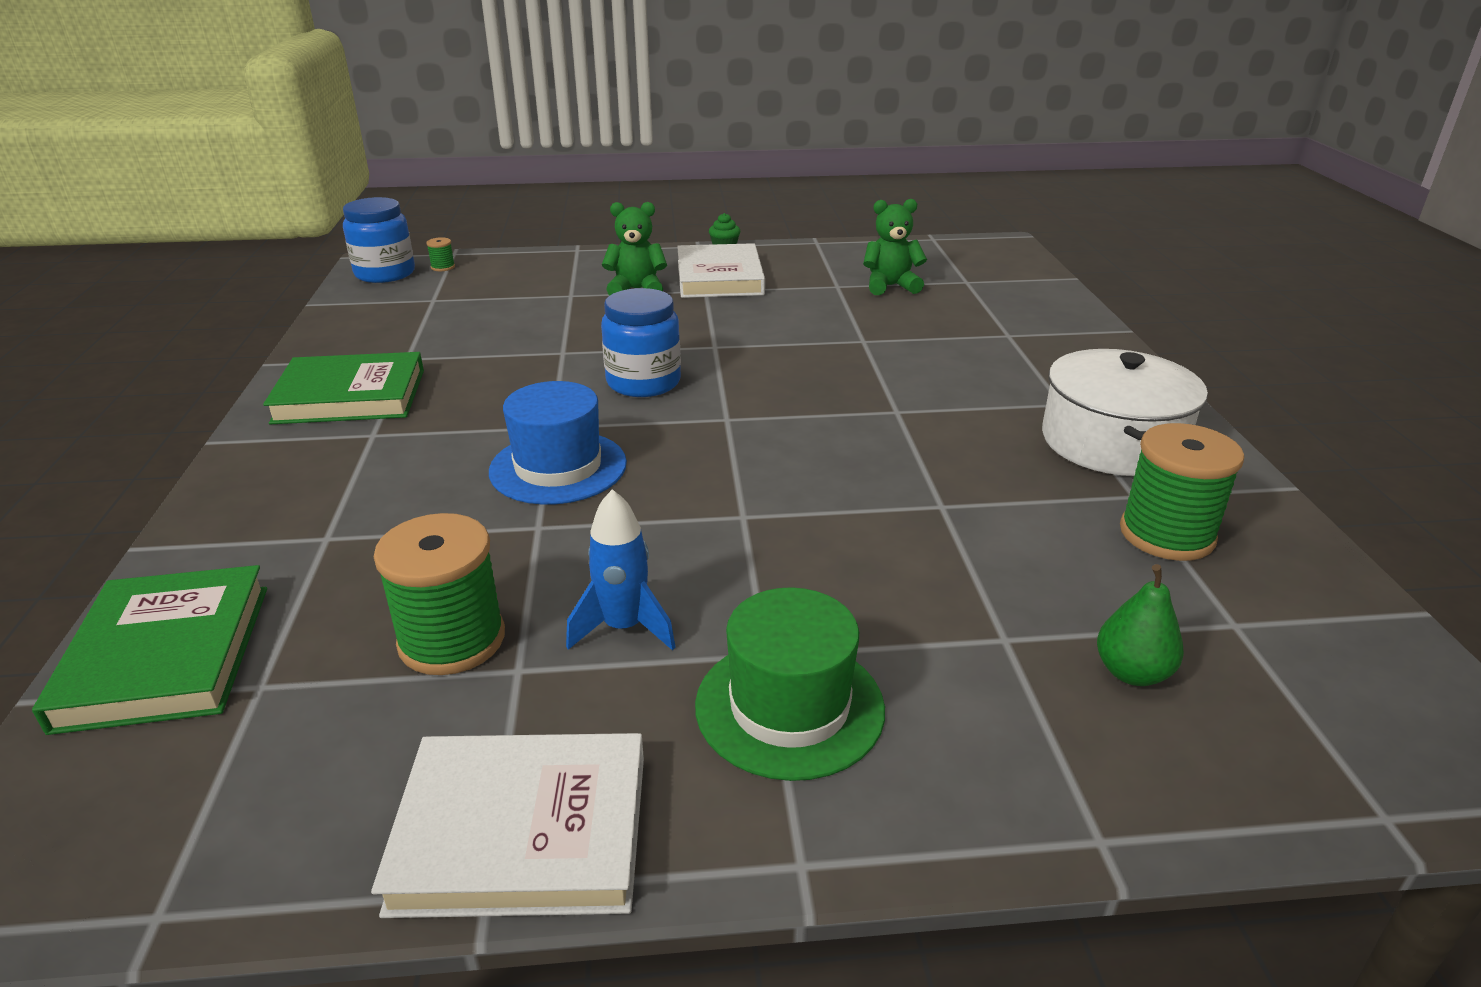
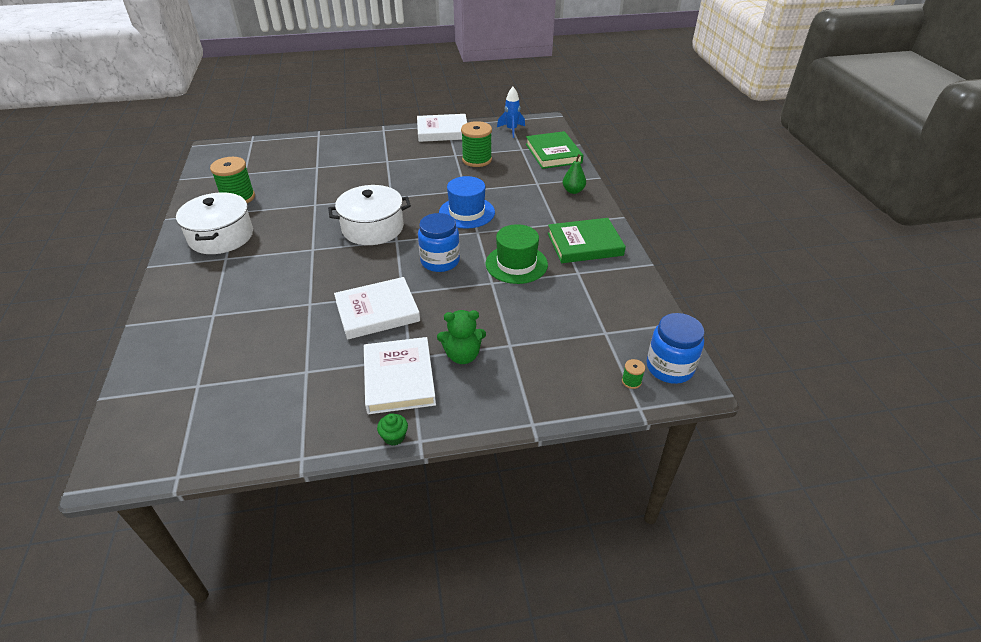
camera: 175 degrees right, 10 degrees up
(623, 628) = (428, 164): blue rocket -> blue rocket (511, 130)
(753, 329) = (377, 311): none -> white book
(780, 444) = (373, 228): none -> white pot
(789, 706) = (382, 151): green hat -> green hat (516, 264)
(890, 286) = (264, 373): green teddy bear -> none
(1131, 672) = (286, 161): green pear -> green pear (573, 191)

